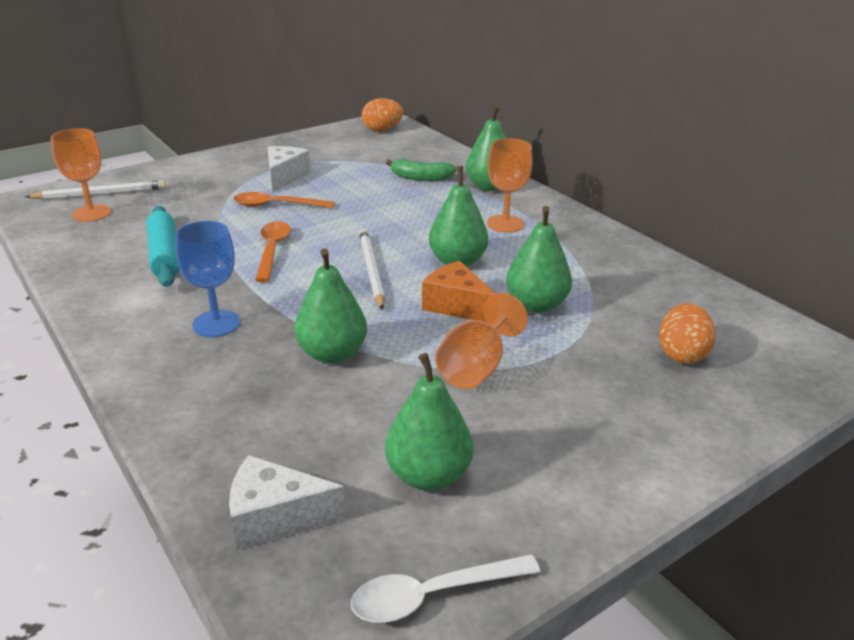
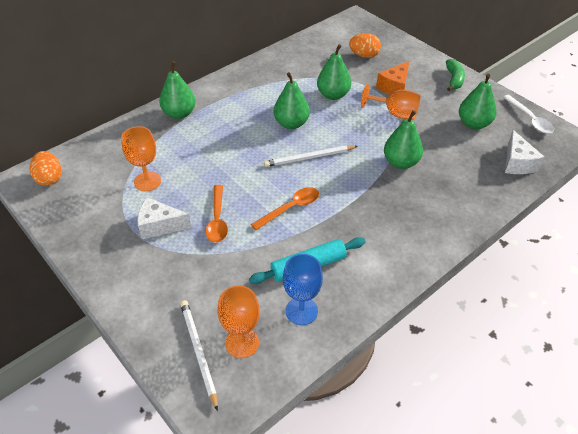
camera: 95 degrees left, 15 degrees up
(216, 324) = (387, 215): blue goblet -> blue goblet (301, 311)
(272, 250) = (291, 208): orange spoon -> orange spoon turned 150 degrees clockwise
(420, 178) = (163, 147): green banana -> green banana (454, 79)
(456, 306) = (341, 122): orange cheese -> orange cheese (394, 87)
(505, 224) = (238, 106): orange goblet -> orange goblet (147, 181)

